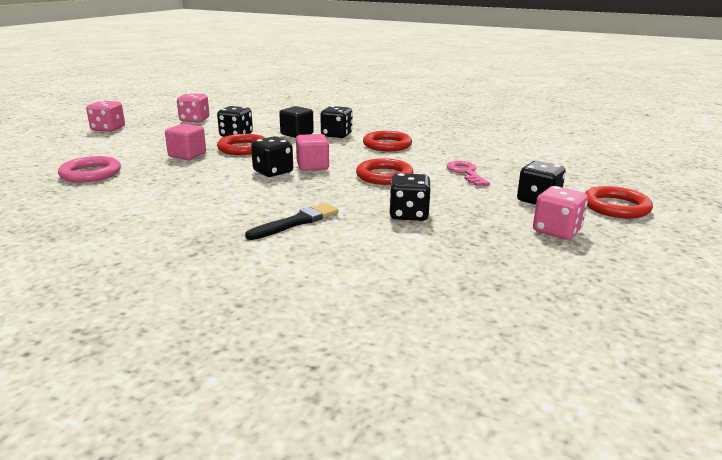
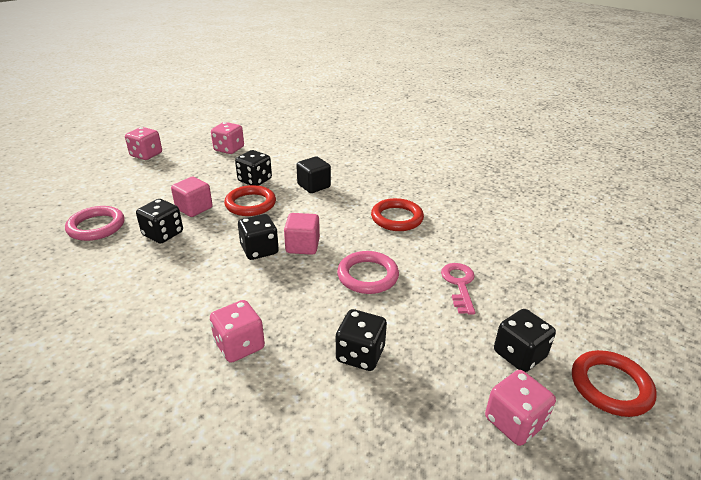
camera: 15 degrees right, 10 degrees up
(296, 222) = (239, 345): black brush -> pink dice
(336, 135) = (352, 193): black dice -> black dice (163, 234)
(384, 176) = (367, 276): red ring -> pink ring

